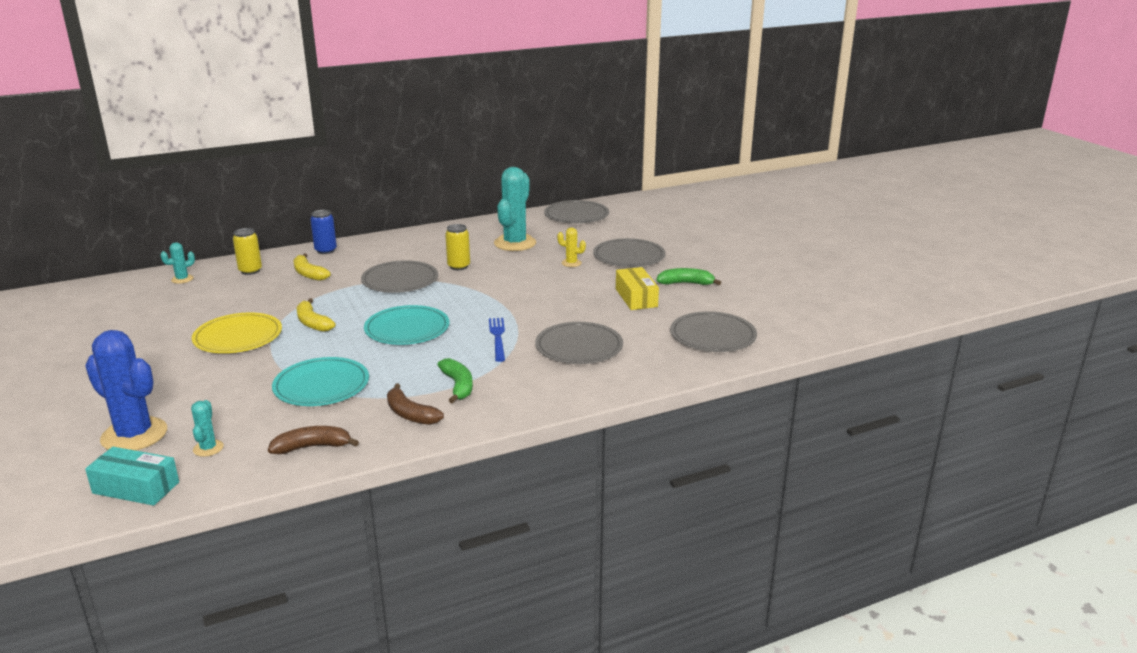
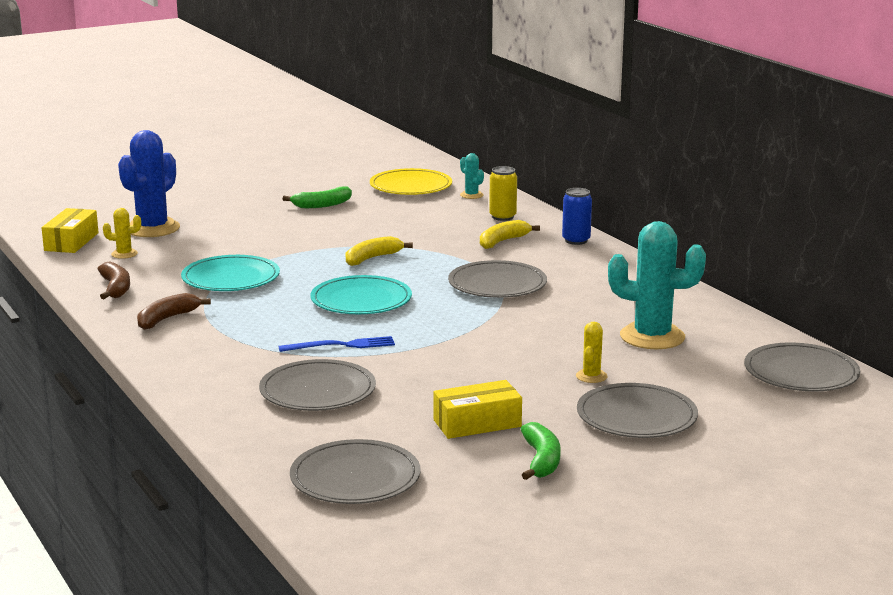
camera: 85 degrees right, 5 degrees down
(136, 488) = (71, 242): turquoise box -> yellow box
(208, 448) = (124, 254): turquoise cactus -> yellow cactus
(238, 337) = (336, 234): yellow plate -> yellow plate (411, 186)
(458, 386) = (223, 334): green banana -> green banana (322, 205)
(459, 266) = (552, 310): yellow can -> none

